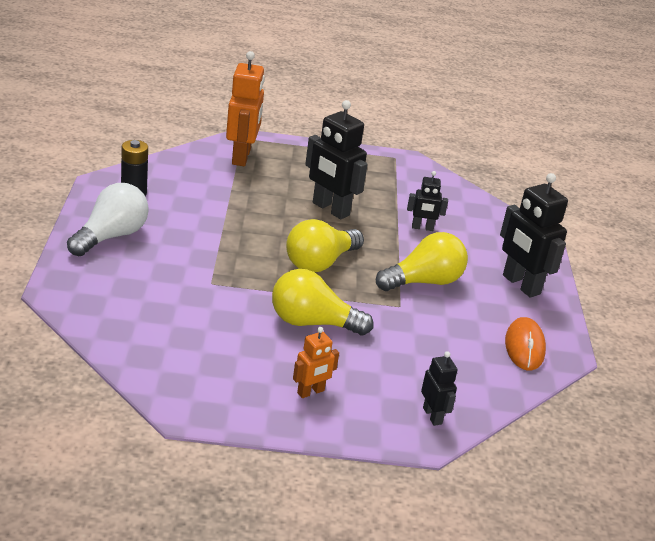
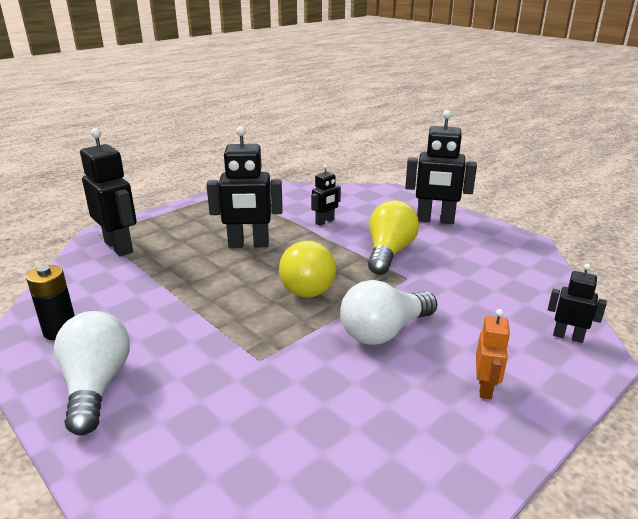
camera: 40 degrees left, 5 degrees down
(242, 157) = (119, 247): orange robot -> black robot
(312, 323) = (384, 332): yellow light bulb -> white light bulb
(524, 347) = (508, 253): orange mouse -> none

